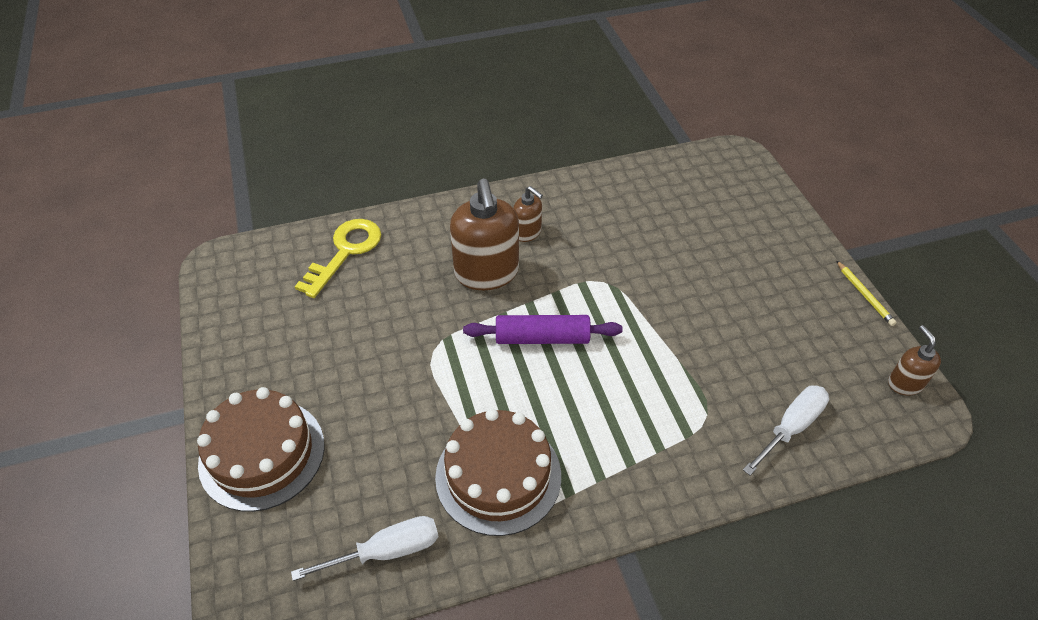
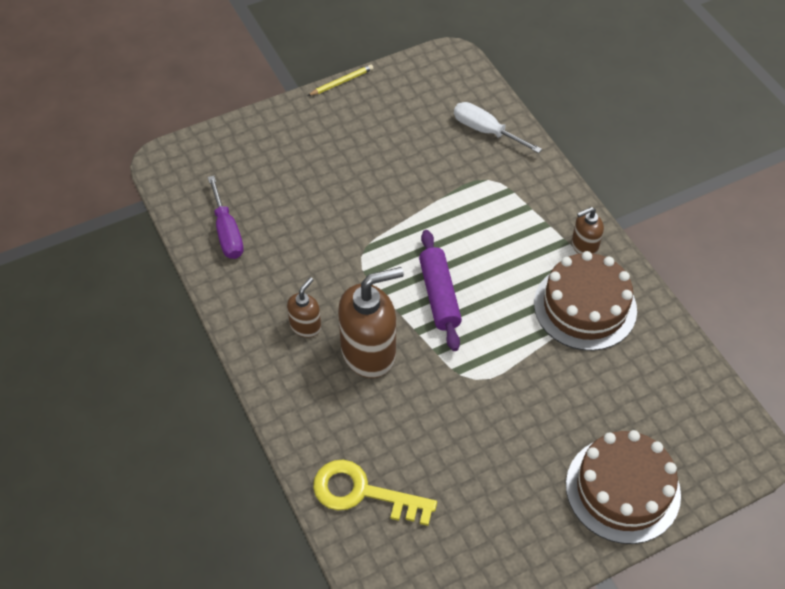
camera: 100 degrees left, 5 degrees up
(386, 551) = (672, 369): white screwdriver -> none
(646, 189) = (227, 232): none -> purple screwdriver
(904, 383) = (427, 67): brown soap dispenser -> brown soap dispenser (584, 246)

